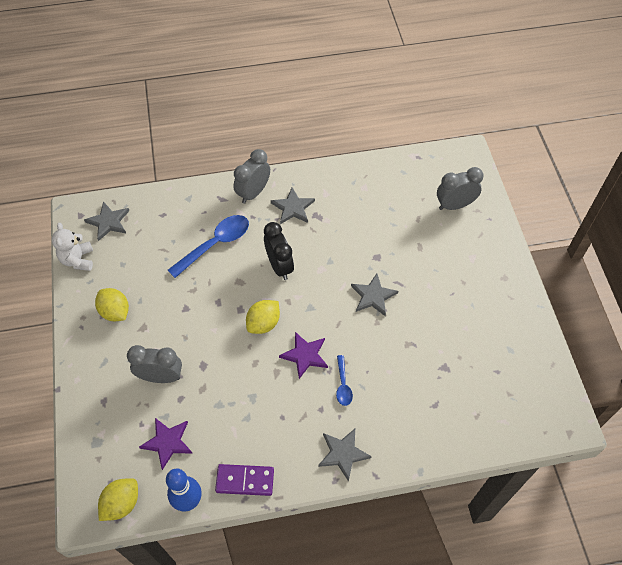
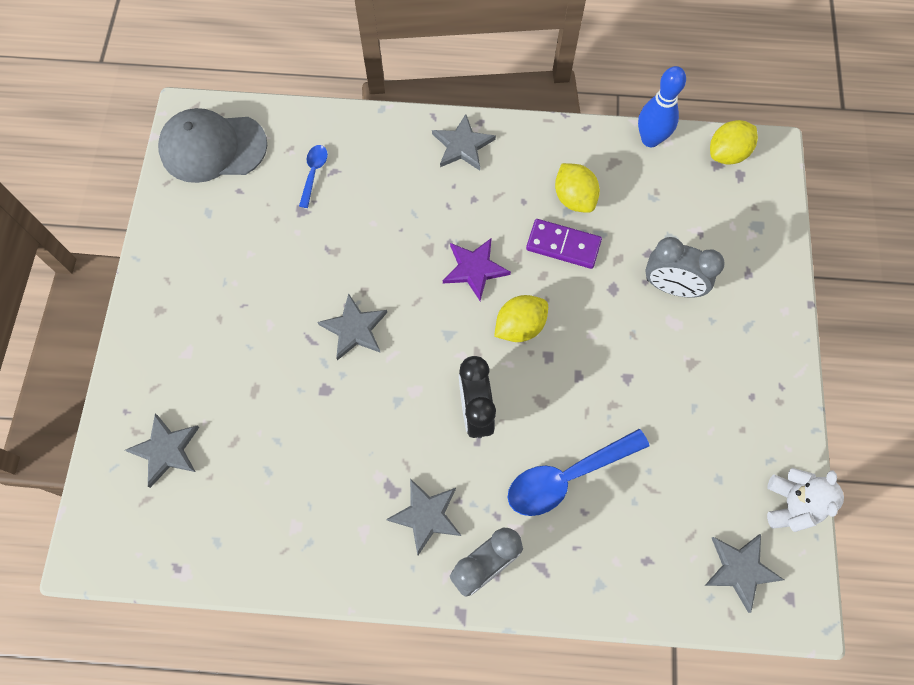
camera: 165 degrees left, 10 degrees up
(115, 312) = (731, 398): yellow lemon -> yellow lemon (574, 198)
(167, 442) = (669, 205): purple star -> none
(245, 481) = (583, 144): purple domino -> purple domino (563, 245)
(343, 385) = (437, 220): blue spoon -> blue spoon (314, 173)
(454, 205) = (166, 450): grey clock -> grey star
(535, 400) = (213, 148): none -> grey cap

